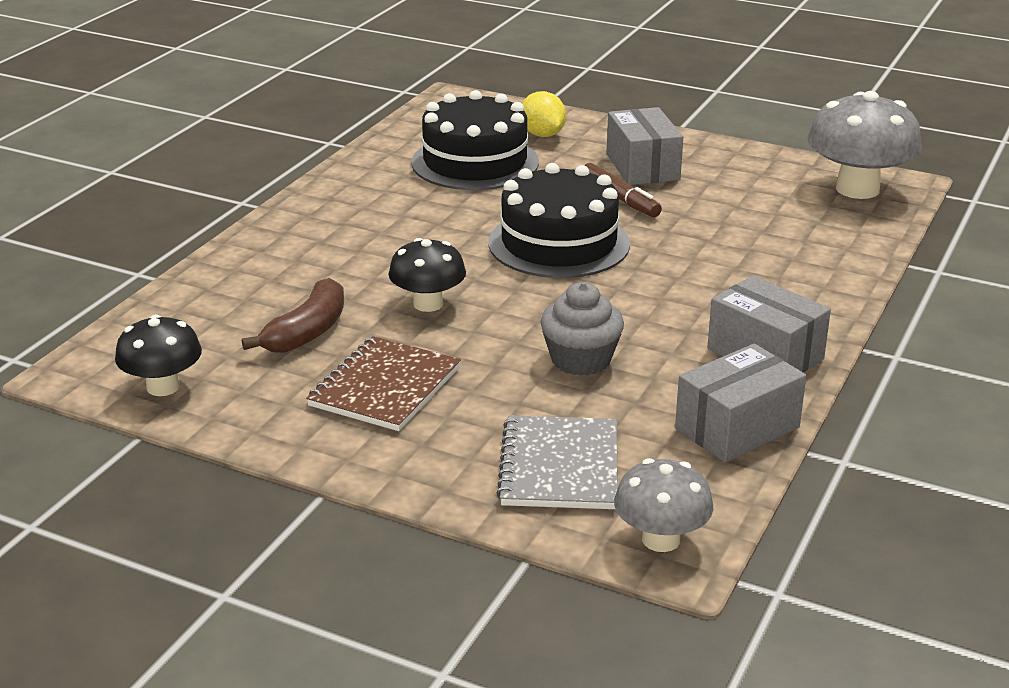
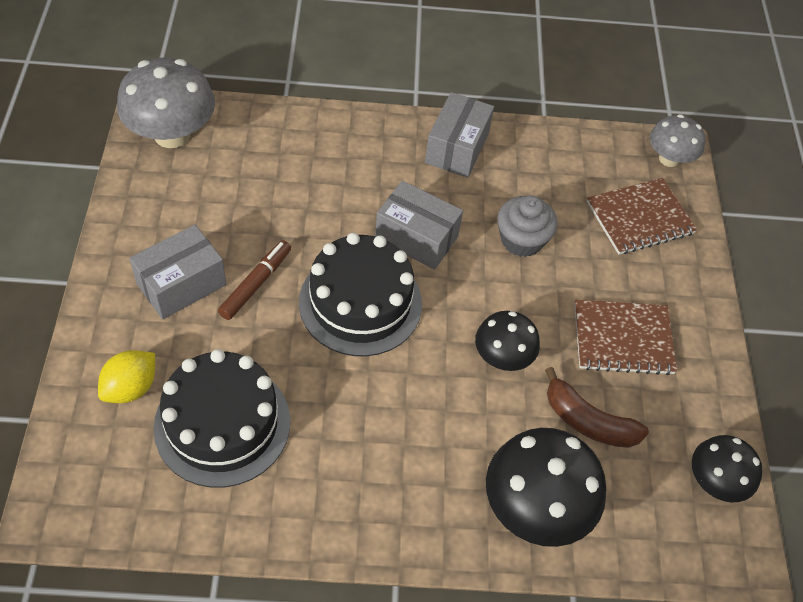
camera: 120 degrees left, 25 degrees up
(252, 277) = (535, 508): none -> black mushroom
(307, 332) = (588, 421): brown banana -> brown banana turned 150 degrees counterclockwise
(559, 466) = (640, 218): grey notebook -> brown notebook
(737, 428) = (547, 147): grey box -> grey box (416, 238)

